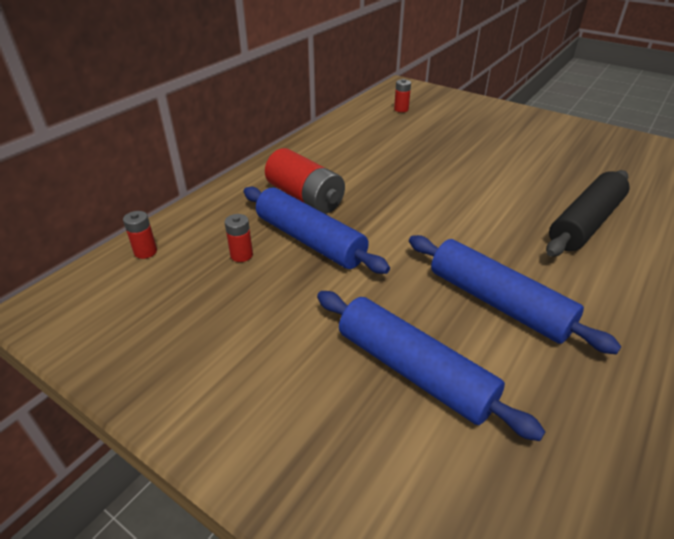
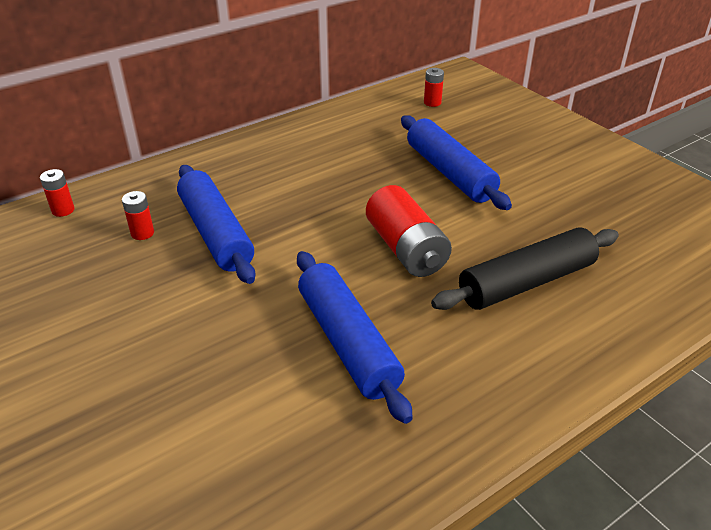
camera: 20 degrees right, 0 degrees up
(305, 197) = (246, 187): red battery -> red battery (406, 249)
(413, 371) = (210, 383): blue rolling pin -> blue rolling pin (449, 173)

